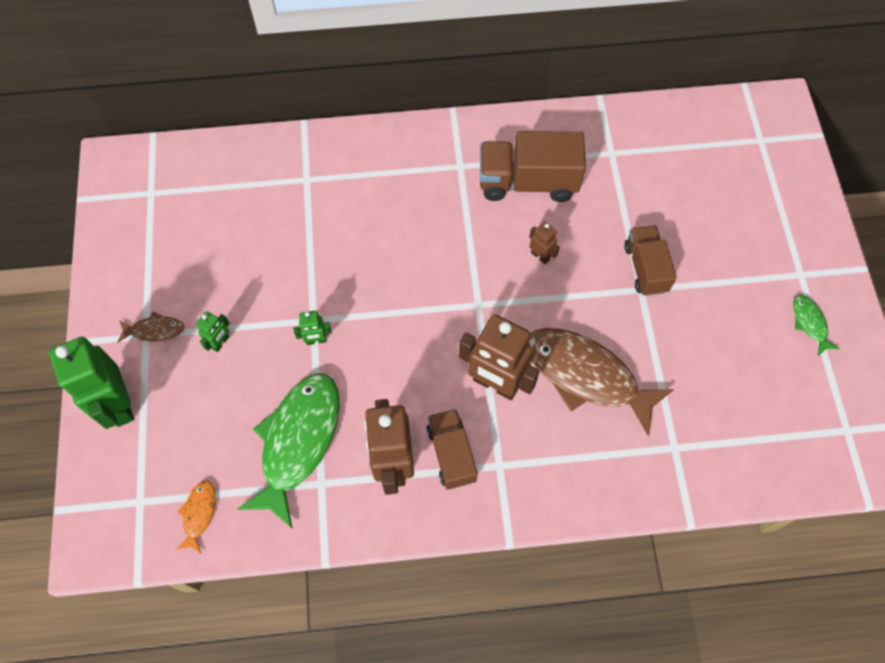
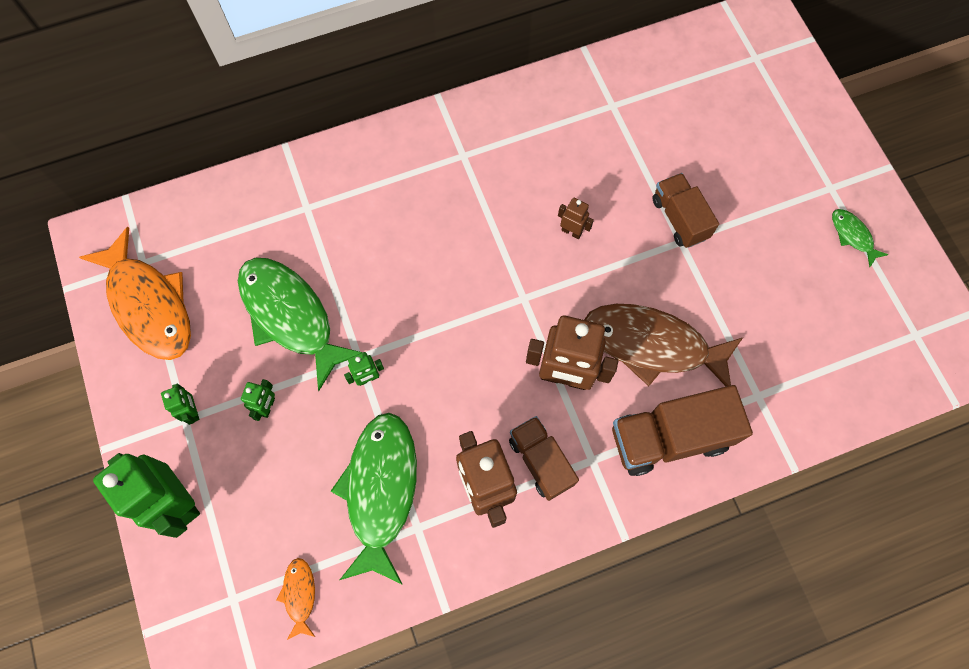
camera: 15 degrees left, 5 degrees up
(145, 230) = (149, 304): none -> orange fish
(155, 330) = (193, 411): brown fish -> green robot
(264, 269) = (291, 316): none -> green fish
(527, 182) = (537, 156): brown truck -> brown truck (669, 437)

